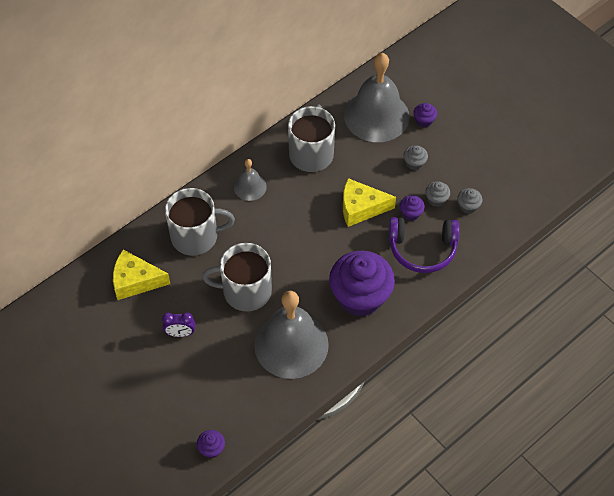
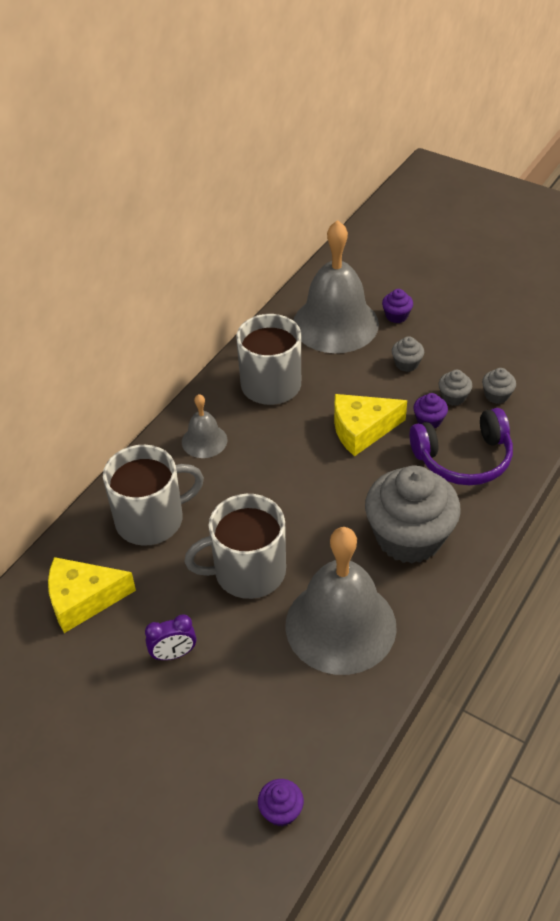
camera: 15 degrees left, 10 degrees down
(360, 296) = (409, 537): purple cupcake -> grey cupcake

